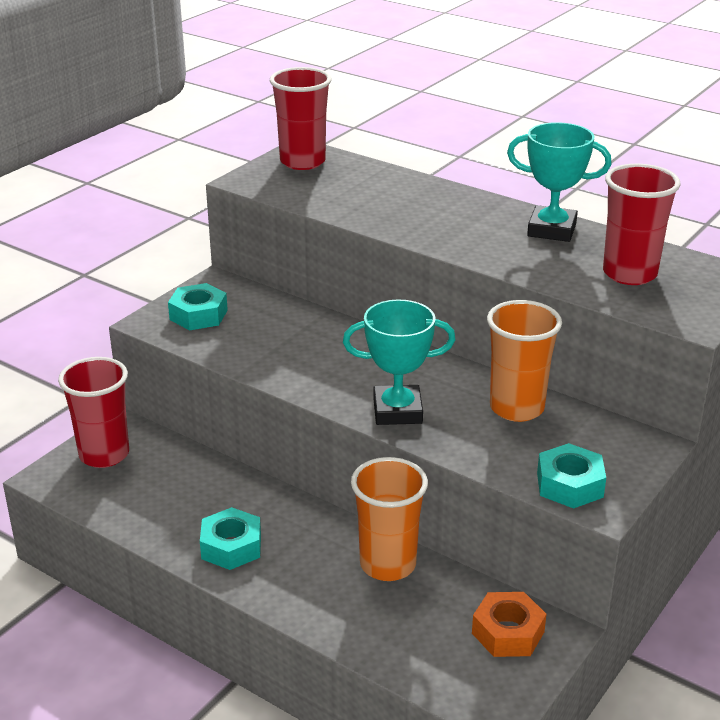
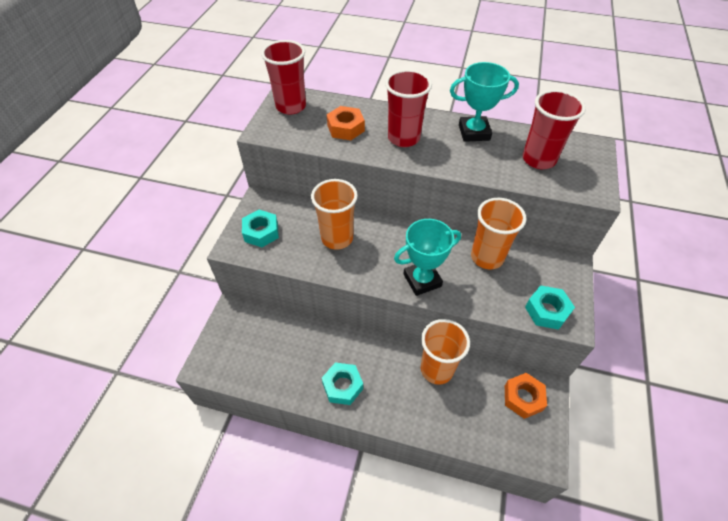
camera: 20 degrees left, 20 degrees up
(104, 454) = (231, 337): red cup -> red cup (403, 138)
(302, 342) = (337, 238): none -> orange cup
(363, 195) = (345, 128): none -> orange nut

